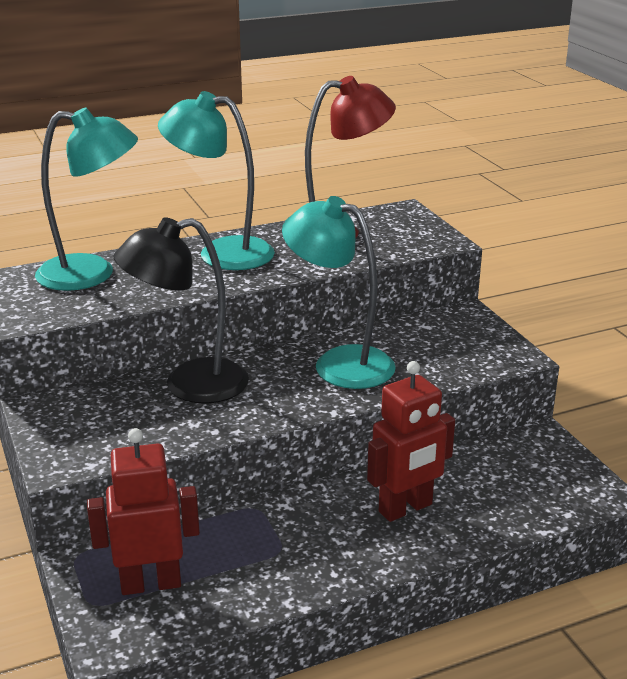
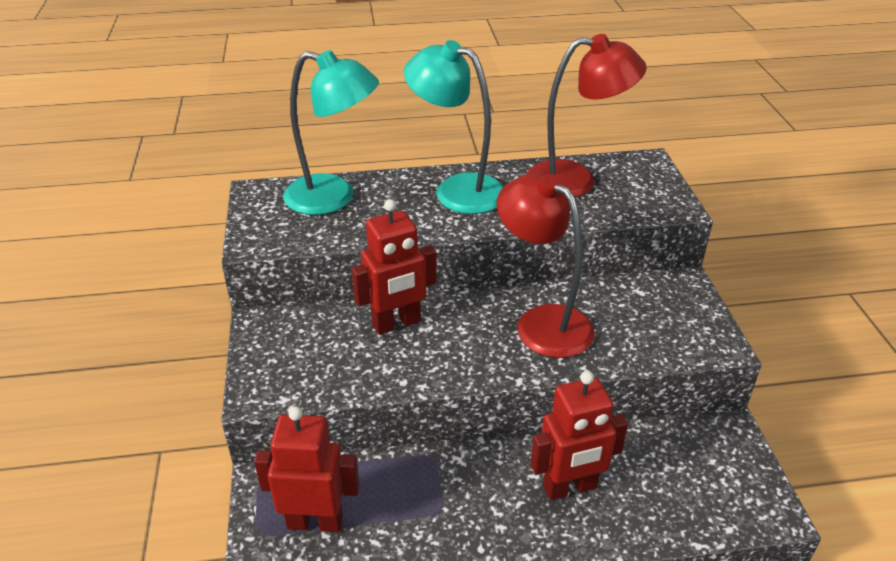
camera: 15 degrees right, 10 degrees up
(189, 385) = (396, 323): black lamp -> red robot
(339, 363) = (542, 322): turquoise lamp -> red lamp

